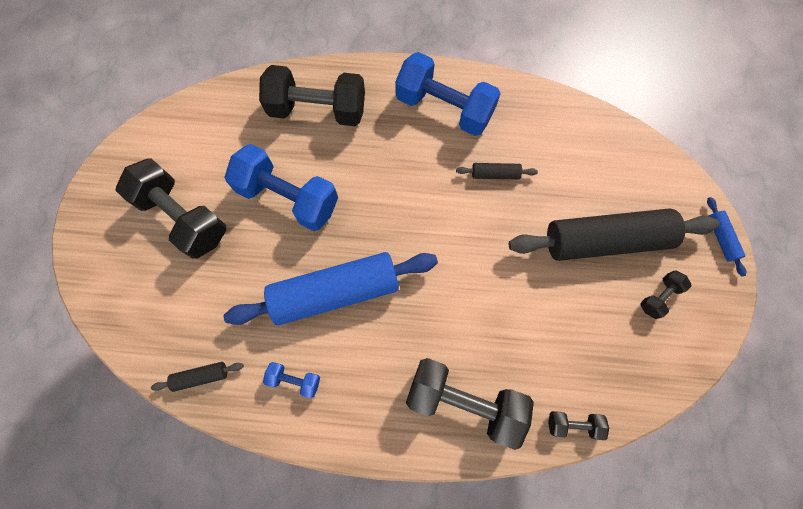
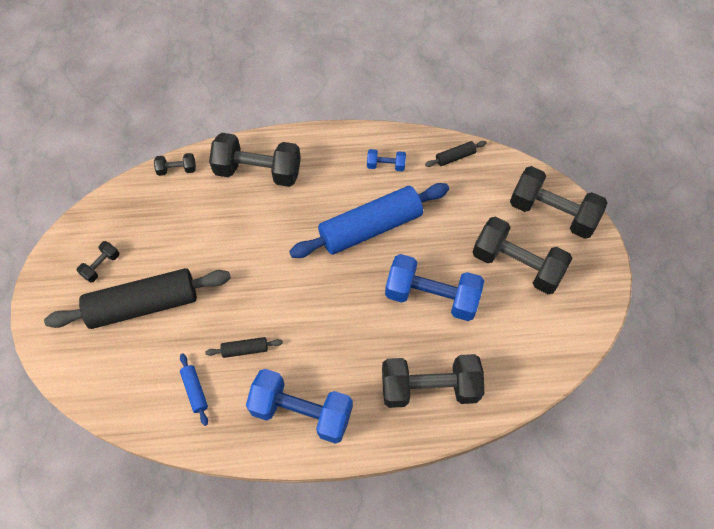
camera: 170 degrees right, 10 degrees down
(115, 274) = (552, 213): none -> black dumbbell
(721, 238) = (38, 323): blue rolling pin -> blue rolling pin (195, 391)

